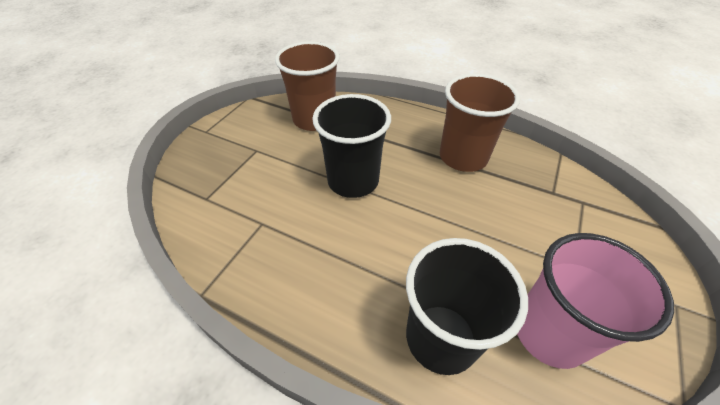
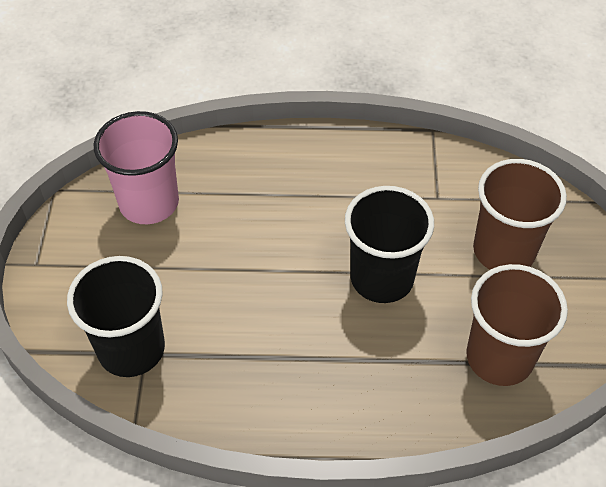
camera: 155 degrees right, 5 degrees up
(441, 338) = (233, 169): black cup -> black cup (131, 349)
(463, 157) = (266, 368): brown cup -> brown cup (504, 251)

